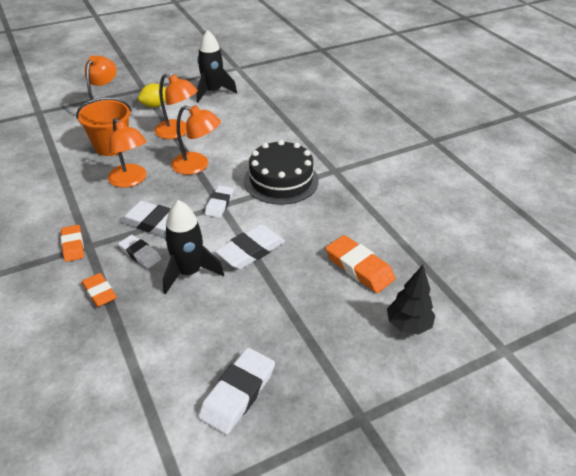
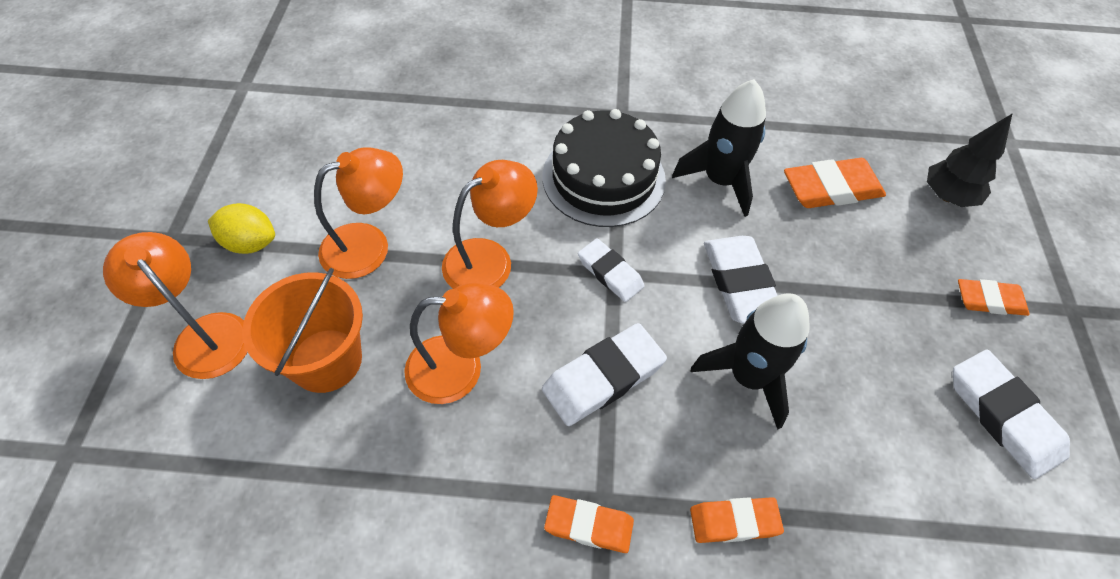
camera: 60 degrees left, 15 degrees up
(140, 254) = (670, 427): white eraser -> none
(155, 105) = (250, 243): yellow lemon -> yellow lemon turned 75 degrees counterclockwise
(213, 92) = (288, 148): black rocket -> black rocket (720, 181)
(330, 368) = (989, 300): none -> orange eraser

